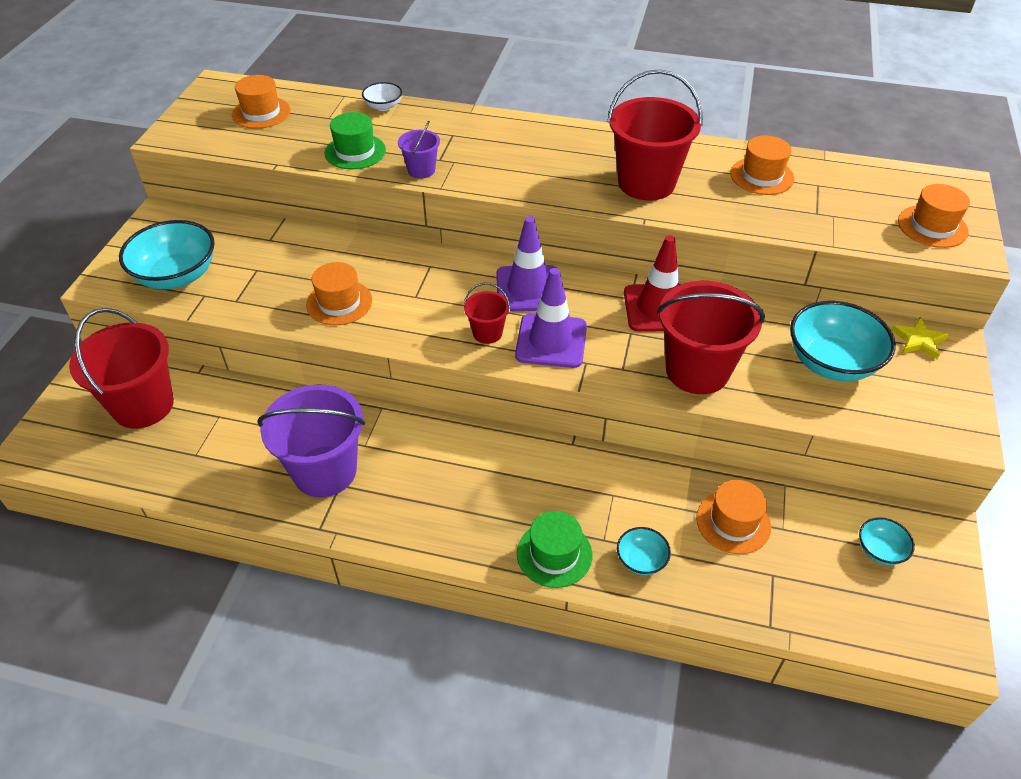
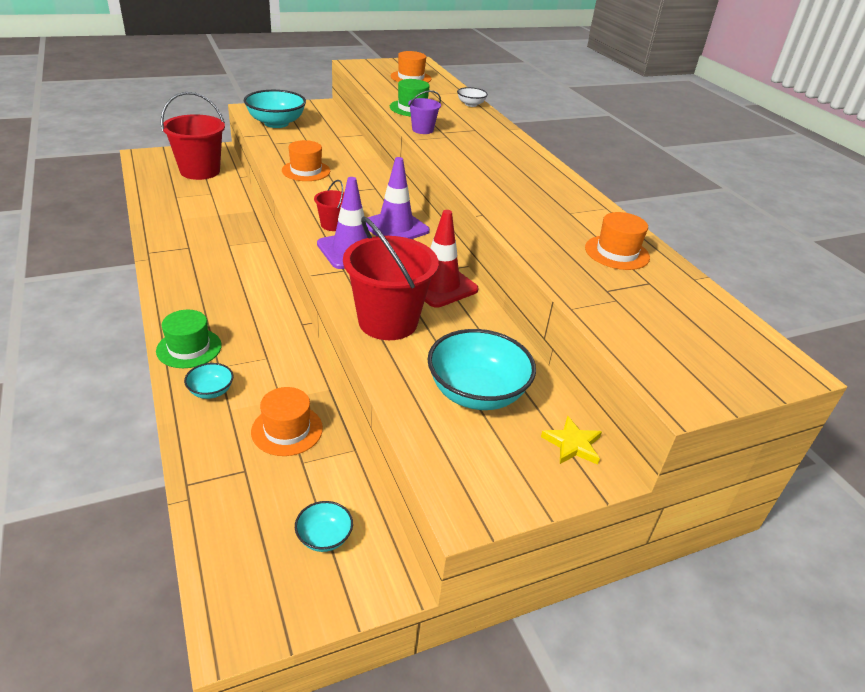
camera: 50 degrees right, 10 degrees down
(325, 471) = (195, 239): purple bucket -> none
(646, 183) = (527, 206): red bucket -> none
(932, 226) = (687, 362): orange hat -> none

